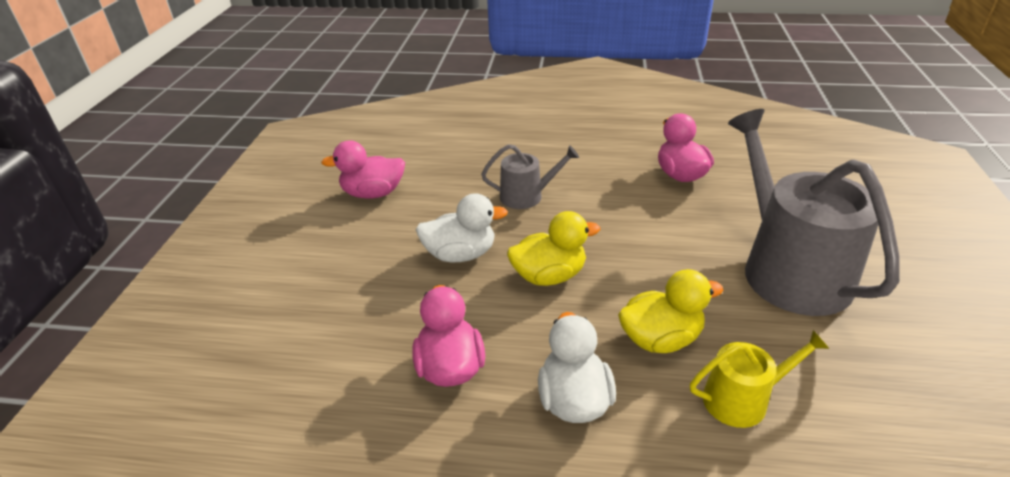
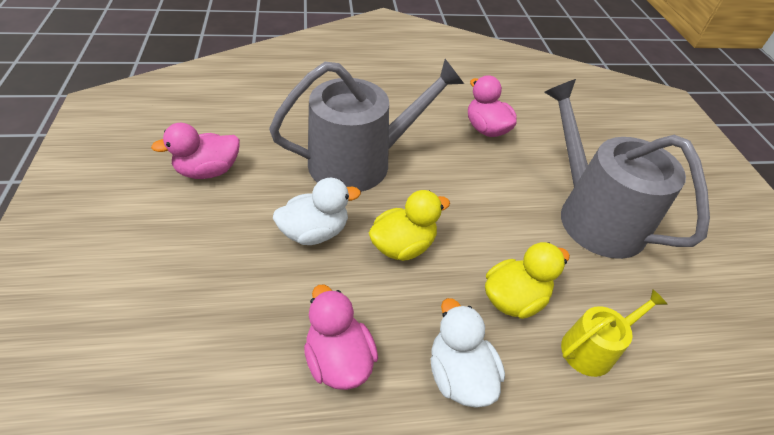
camera: 20 degrees left, 10 degrees up
(527, 196) = (360, 162): grey watering can -> grey watering can, size x2.05

